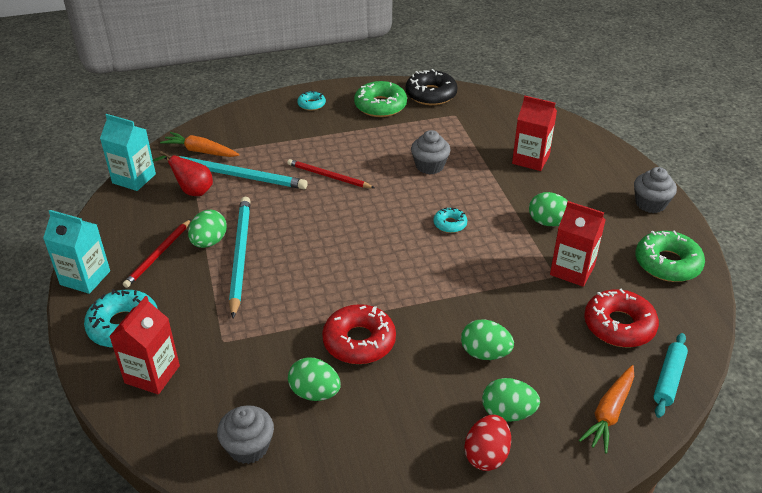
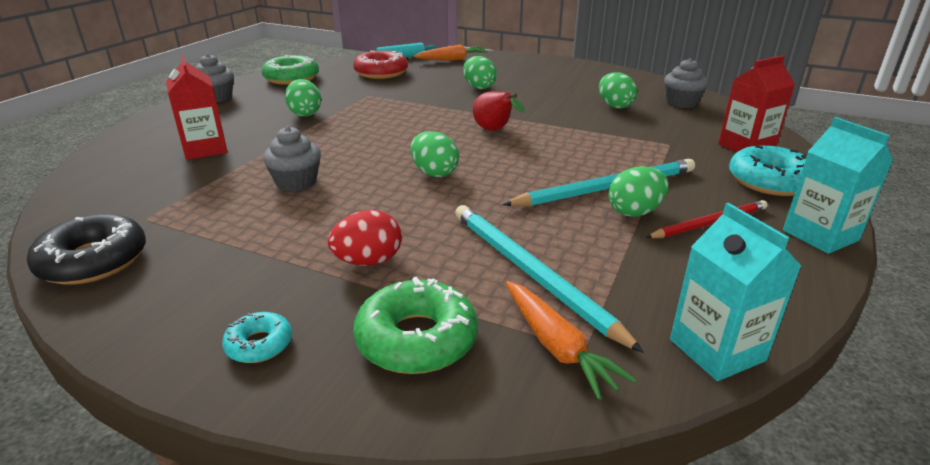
camera: 140 degrees left, 10 degrees down
(192, 191) = (619, 280): red pear -> red pear (495, 131)
(240, 255) = (606, 188): turquoise pencil -> turquoise pencil turned 150 degrees counterclockwise
(328, 176) = (415, 219): red pencil -> none
(359, 341) = (555, 113): red donut -> none
(380, 106) = (183, 280): green donut -> green donut (416, 339)
(450, 224) = (376, 138): turquoise donut -> none
(486, 455) = (537, 68): red egg -> red egg (368, 261)
(508, 413) = (504, 72): green egg -> green egg (434, 173)
(572, 270) = (351, 93): red carton -> none

